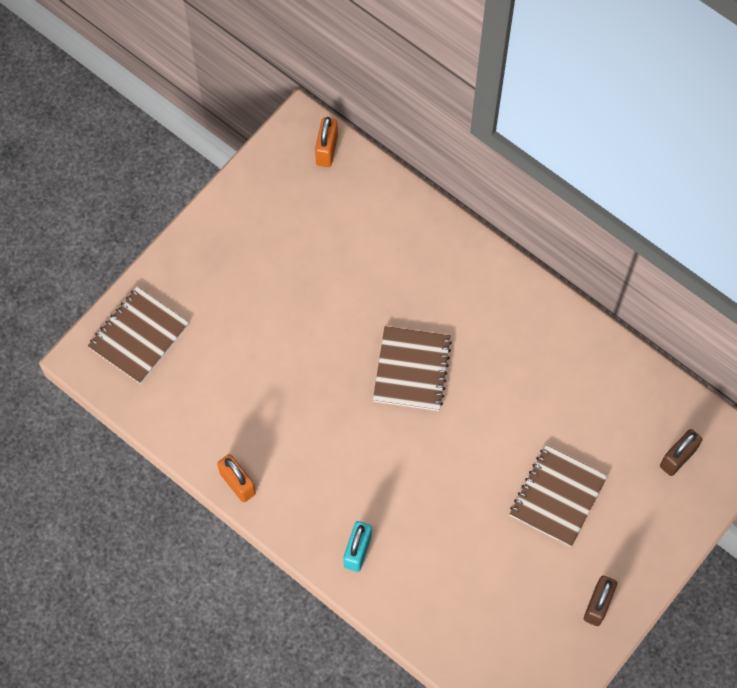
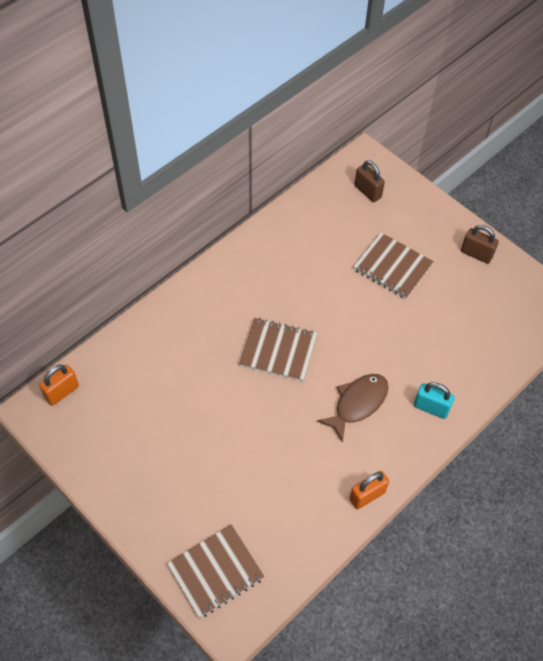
camera: 85 degrees left, 10 degrees down
(139, 336) = (215, 571): brown notebook -> brown notebook turned 75 degrees counterclockwise
(327, 150) = (62, 392): orange padlock -> orange padlock turned 60 degrees counterclockwise
(352, 466) = (357, 404): none -> brown fish

